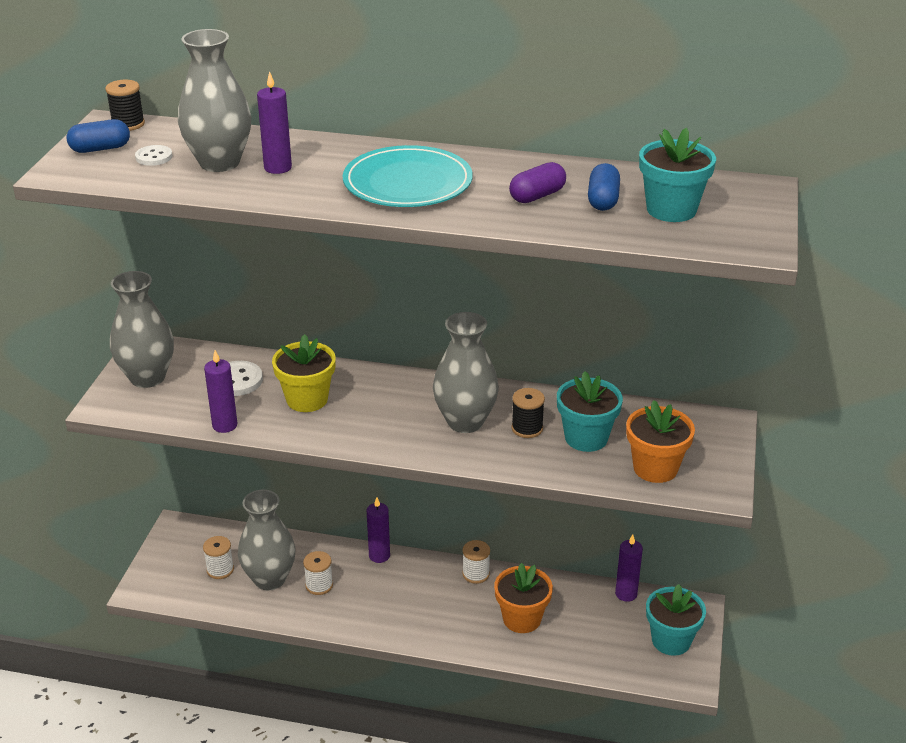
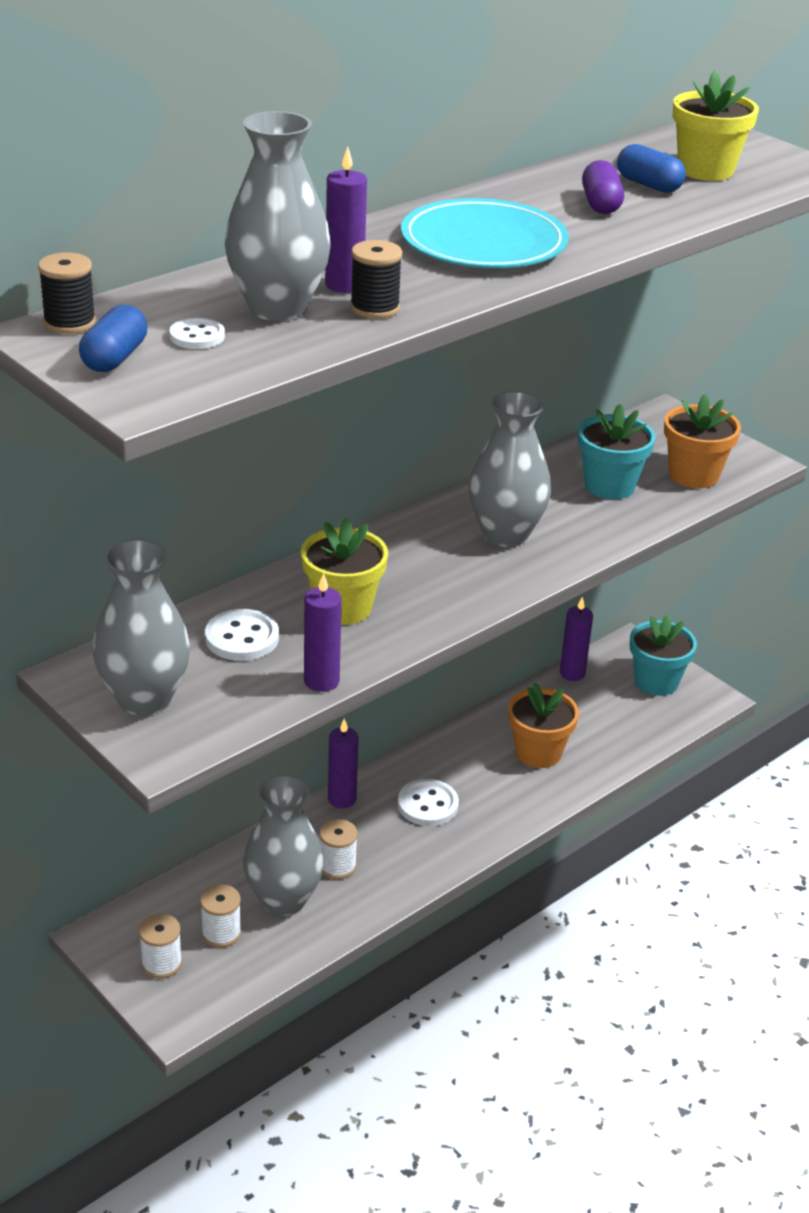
camera: 55 degrees left, 0 degrees up
(414, 594) = (428, 805): none -> white button
(476, 574) = (444, 748): white spool -> white spool (161, 963)
(527, 428) = (558, 507): black spool -> black spool (375, 308)
(671, 210) = (705, 170): turquoise flower pot -> yellow flower pot

